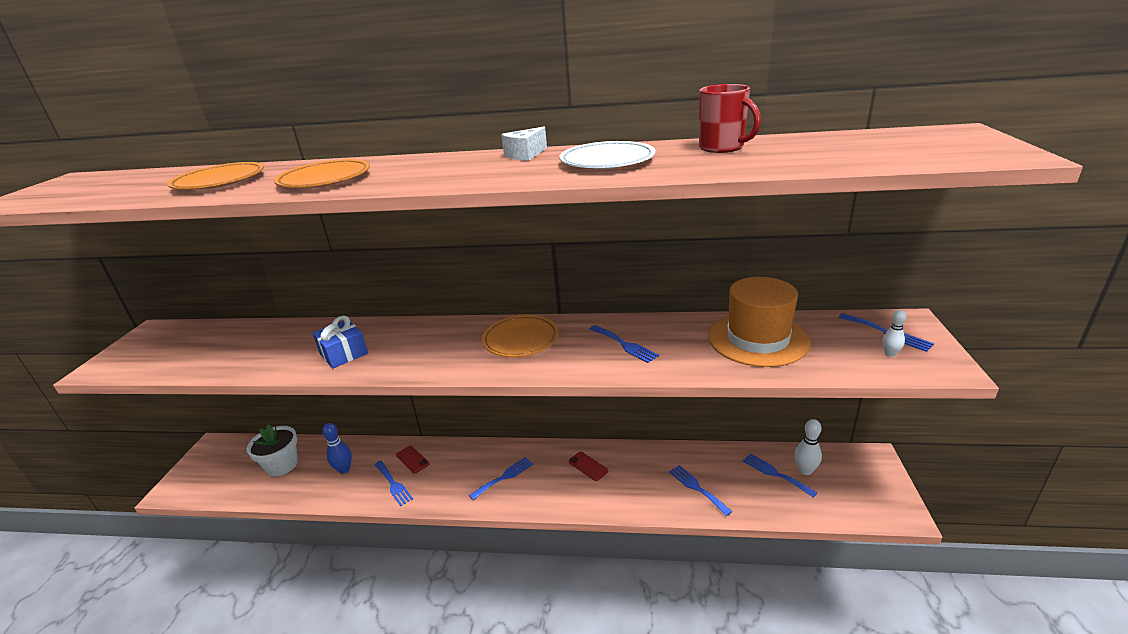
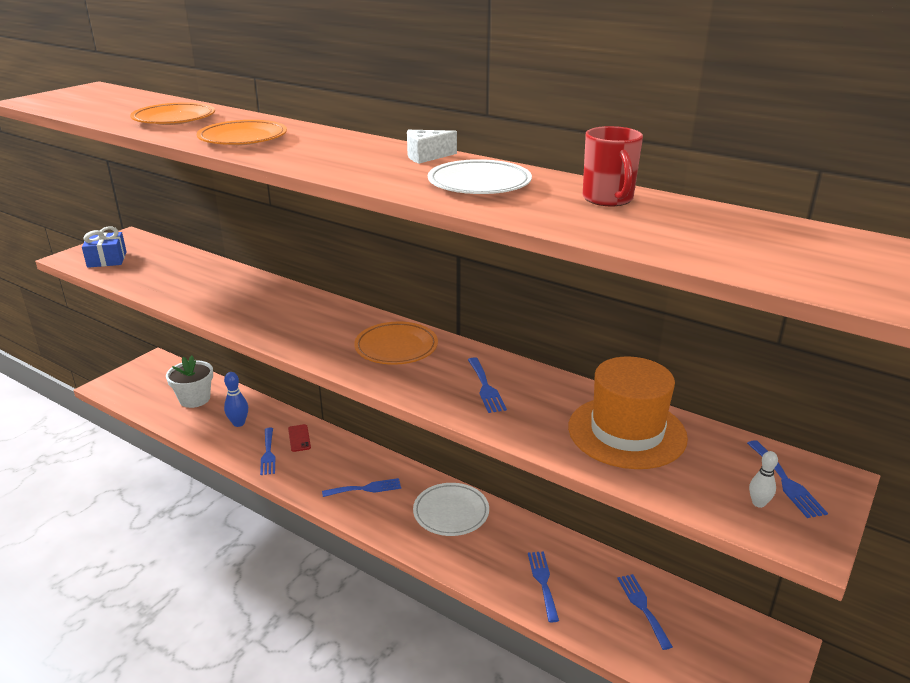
camera: 25 degrees right, 0 degrees up
(344, 353) = (243, 307): blue gift -> blue gift (107, 259)
(588, 466) = (451, 512): red phone -> white plate
(805, 470) = (681, 619): white bowling pin -> none

